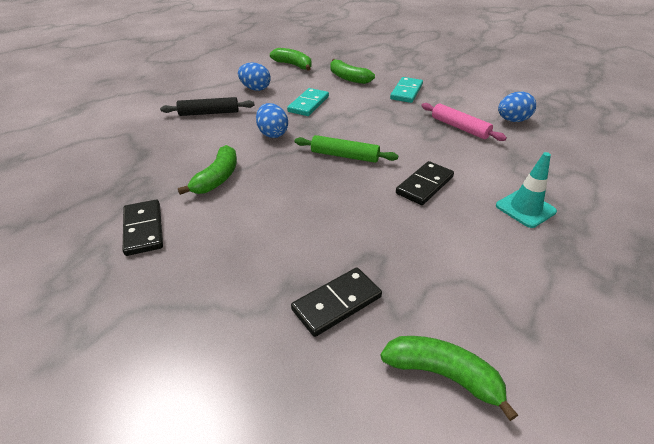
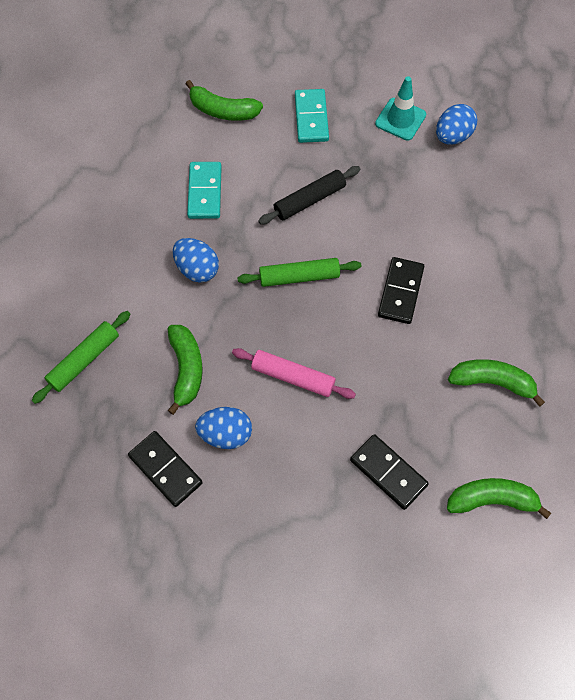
camera: 25 degrees left, 25 degrees up
(153, 153) = (84, 360): none -> green rolling pin
(209, 113) = (92, 259): black rolling pin -> black rolling pin (309, 200)
(255, 89) = (115, 182): blue egg -> blue egg (225, 434)
(293, 65) = (130, 104): green banana -> green banana (492, 382)
(337, 303) = (388, 472): black domino -> black domino turned 75 degrees counterclockwise
(459, 127) = (400, 174): pink rolling pin -> pink rolling pin (293, 377)
(525, 208) = (503, 288): turquoise traffic cone -> turquoise traffic cone (400, 119)

